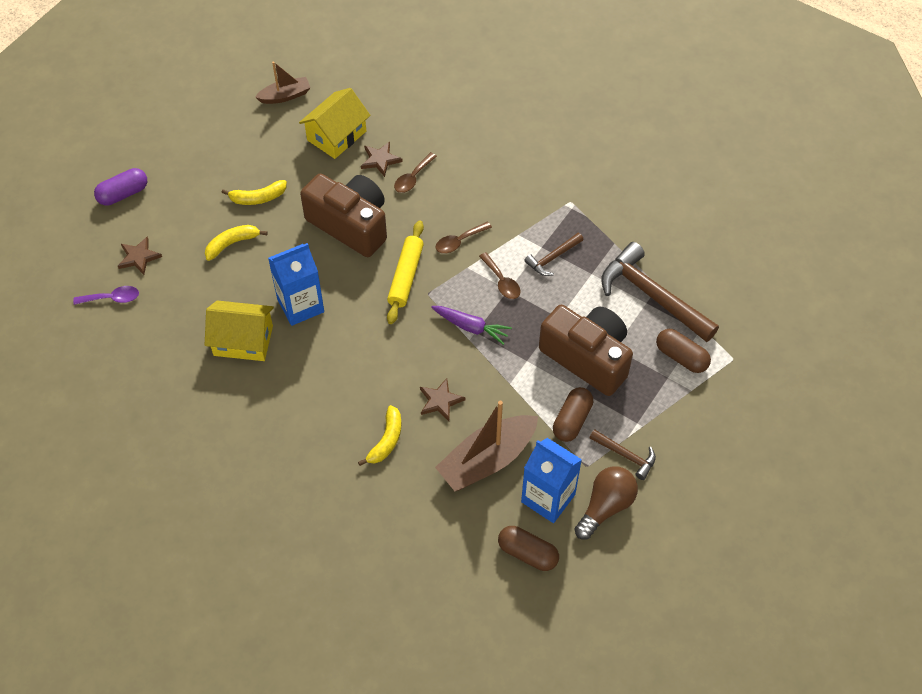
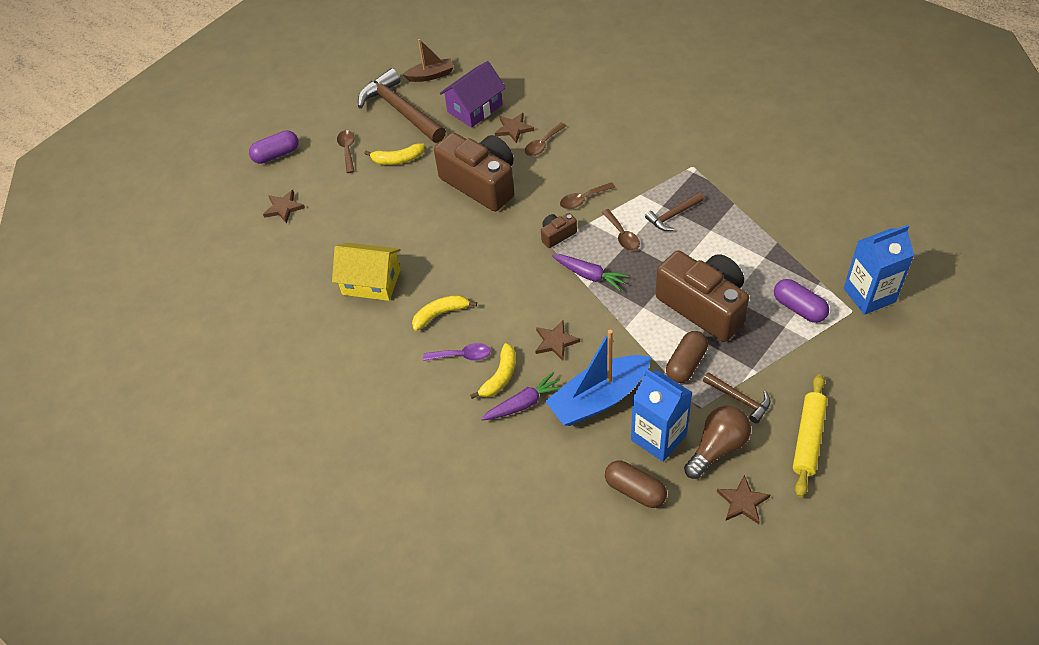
camera: 10 degrees right, 5 degrees down
(112, 298) = (255, 242): purple spoon -> purple spoon (462, 355)
(201, 187) = (347, 150): none -> brown spoon
(232, 244) = (370, 198): yellow banana -> yellow banana (440, 314)
(300, 305) = (428, 252): blue carton -> blue carton (869, 295)
(336, 135) = (475, 108): yellow house -> purple house
(406, 276) = (530, 229): yellow rolling pin -> yellow rolling pin (808, 439)
(412, 468) = (524, 403): none -> purple carrot
(434, 282) = (557, 235): none -> brown camera
(487, 460) = (599, 398): brown boat -> blue boat
(631, 560) = (742, 502): none -> brown star
(652, 296) = (770, 251): brown hammer -> brown hammer (401, 110)
(681, 357) = (799, 308): brown capsule -> purple capsule

